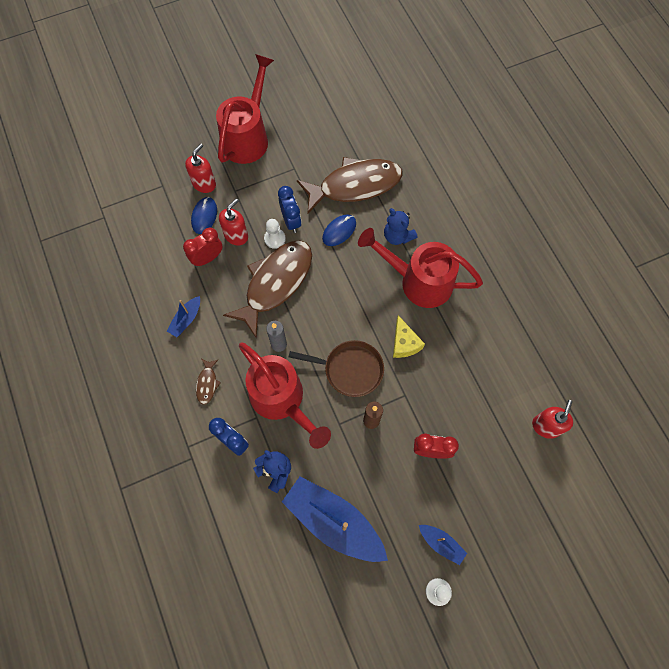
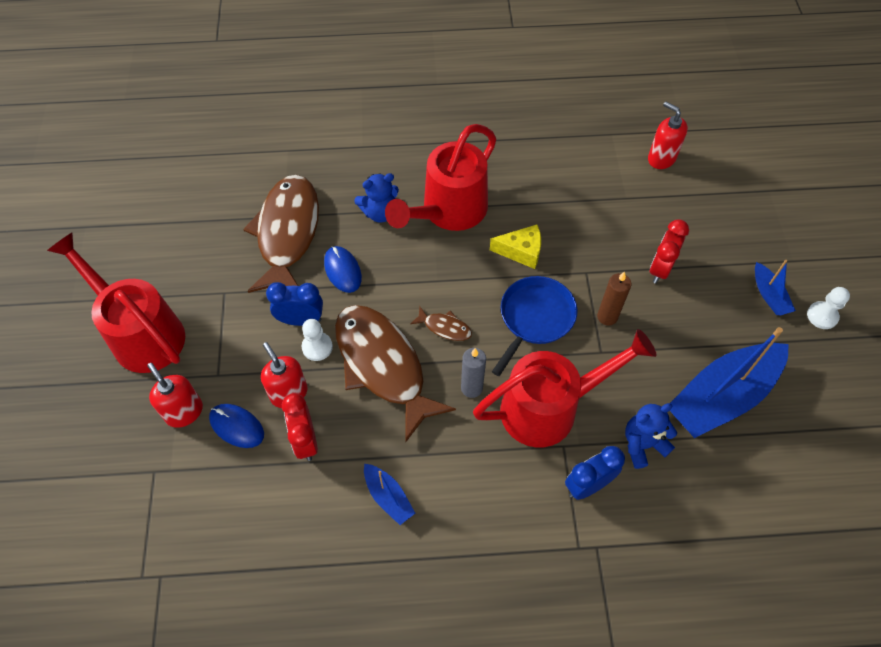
camera: 70 degrees left, 10 degrees down
(207, 383) = (495, 495): brown fish -> brown fish (444, 327)
(350, 369) = (535, 318): brown pan -> blue pan
(441, 543) = (769, 295): blue boat -> blue boat turned 105 degrees clockwise

